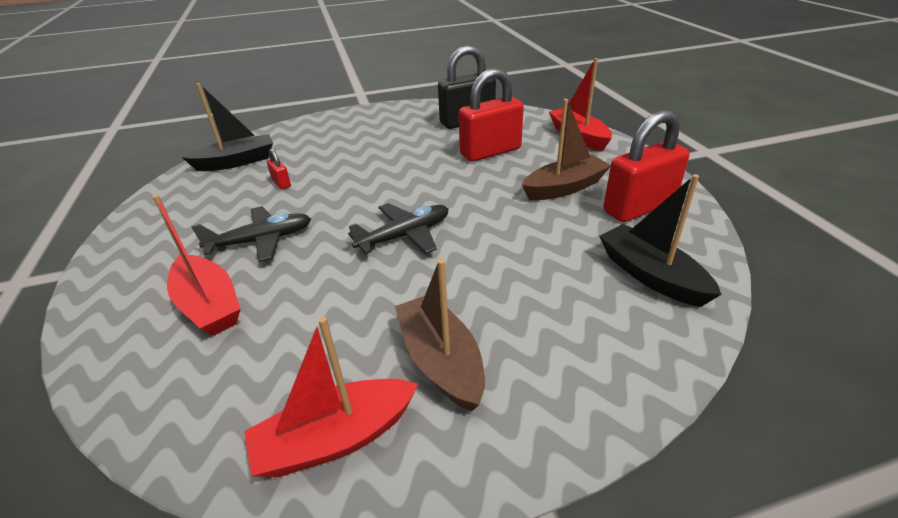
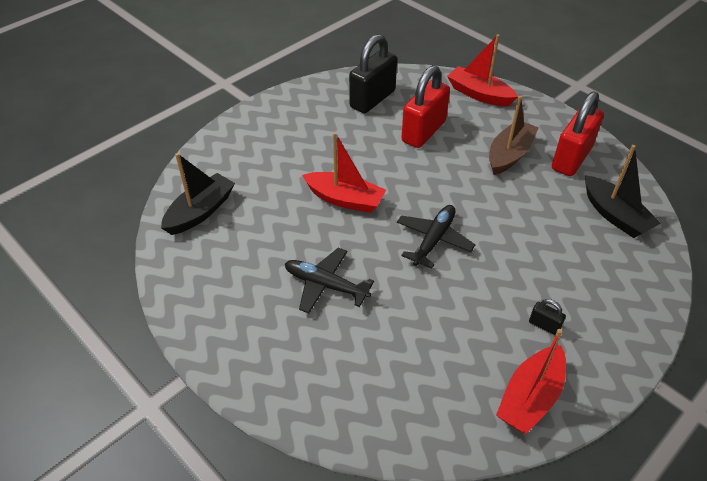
camera: 30 degrees left, 10 degrees up
(209, 305) = (351, 353): red boat -> red boat (345, 199)
(261, 241) = (326, 285): black plane -> black plane turned 105 degrees counterclockwise
(281, 183) = (275, 222): red padlock -> none
(441, 360) = (544, 325): brown boat -> black padlock
(650, 275) = (615, 215): black boat -> black boat turned 150 degrees counterclockwise

